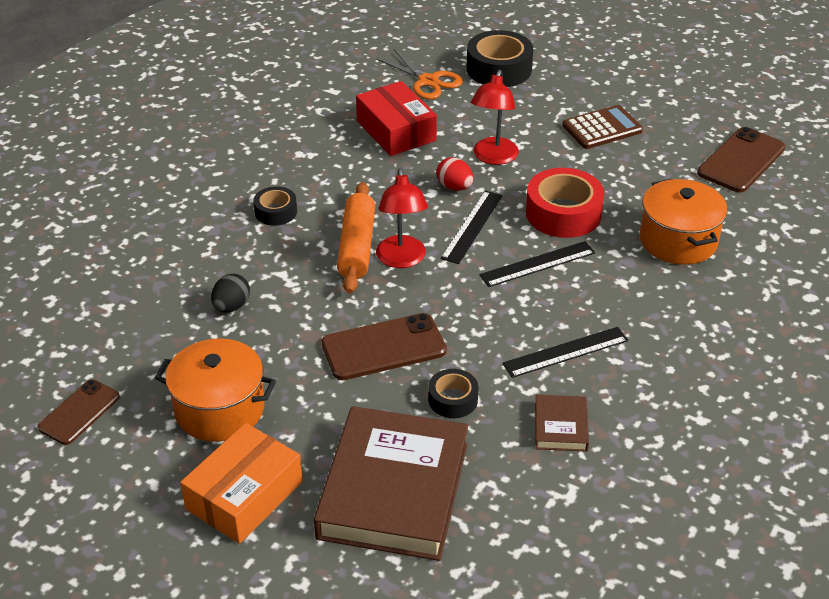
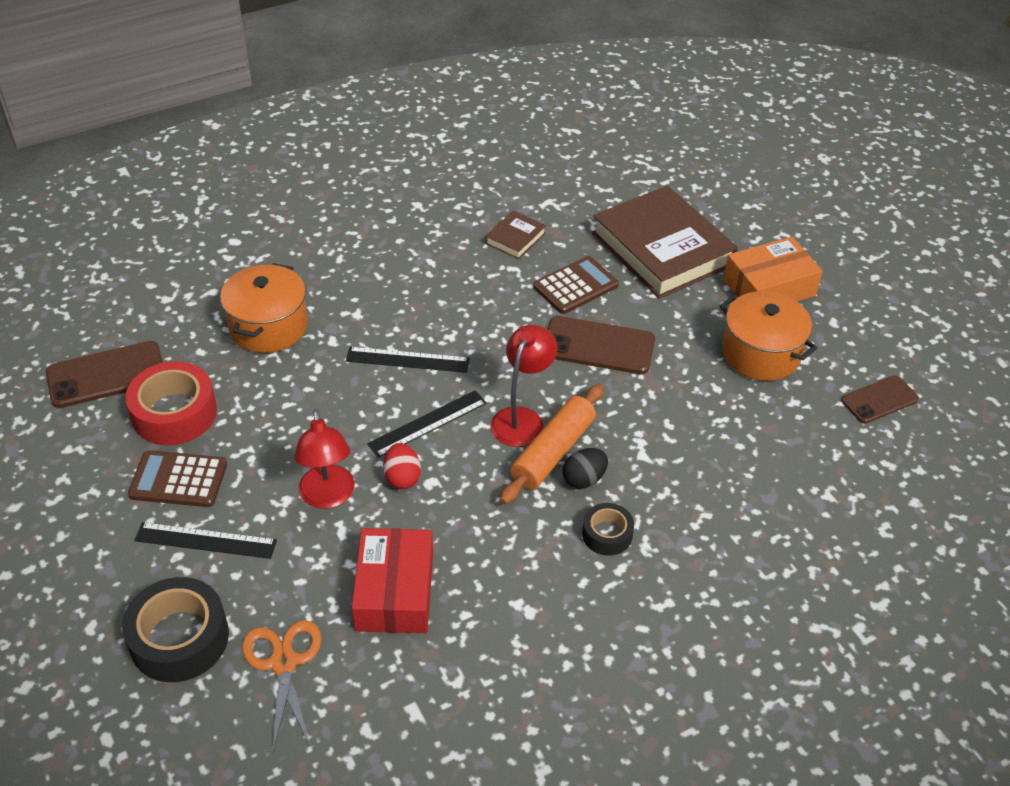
camera: 150 degrees left, 5 degrees up
(231, 306) = (708, 441): black egg -> black egg (584, 479)
(394, 490) = (662, 249): brown book -> brown book turned 75 degrees counterclockwise
(453, 399) = (575, 286): black tape -> brown calculator
(493, 157) = (328, 497): red lamp -> red lamp turned 120 degrees clockwise
(563, 213) = (332, 398): red tape -> red tape (174, 413)
(565, 352) = (460, 282): black ruler -> black ruler (206, 540)

